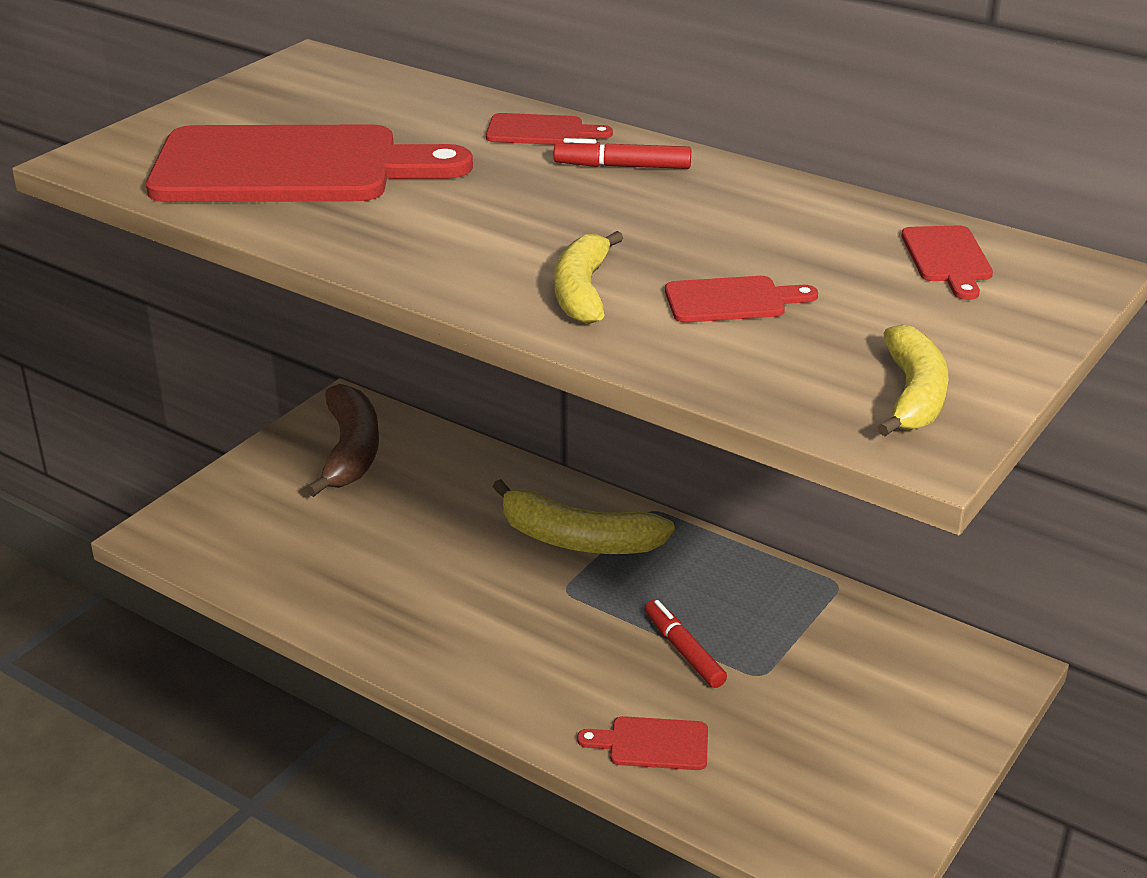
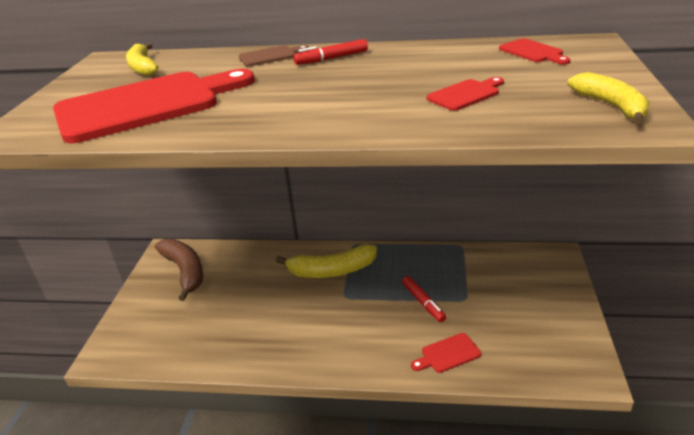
camera: 25 degrees left, 0 degrees up
(540, 131) = (270, 56): red cutting board -> brown cutting board
(582, 291) = (386, 113): yellow banana -> yellow banana (142, 67)
(684, 651) = (423, 302): red marker -> red marker turned 150 degrees counterclockwise

